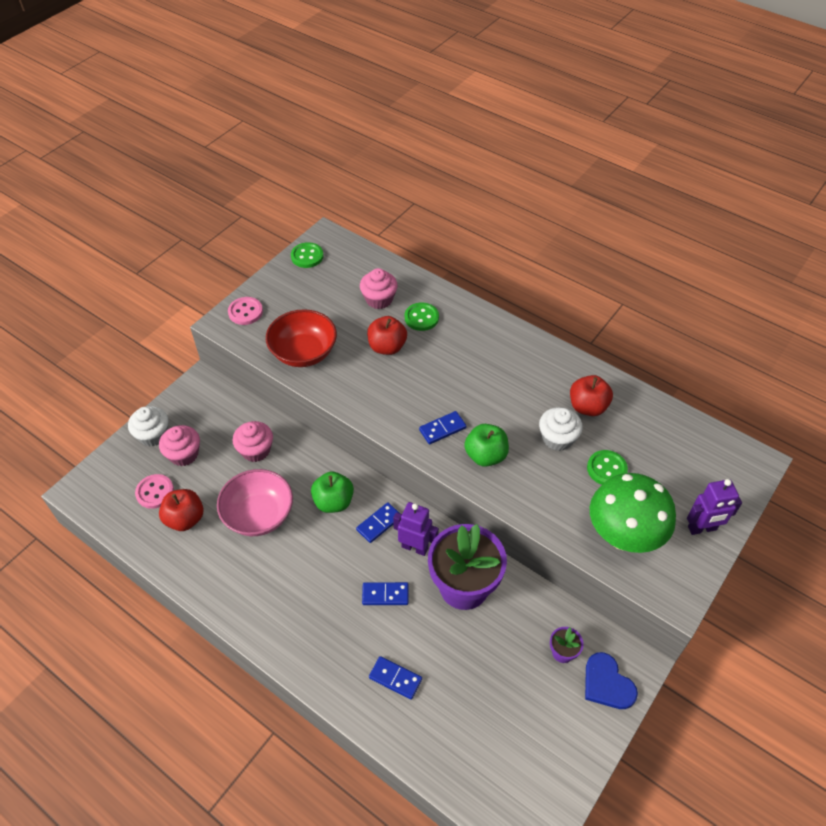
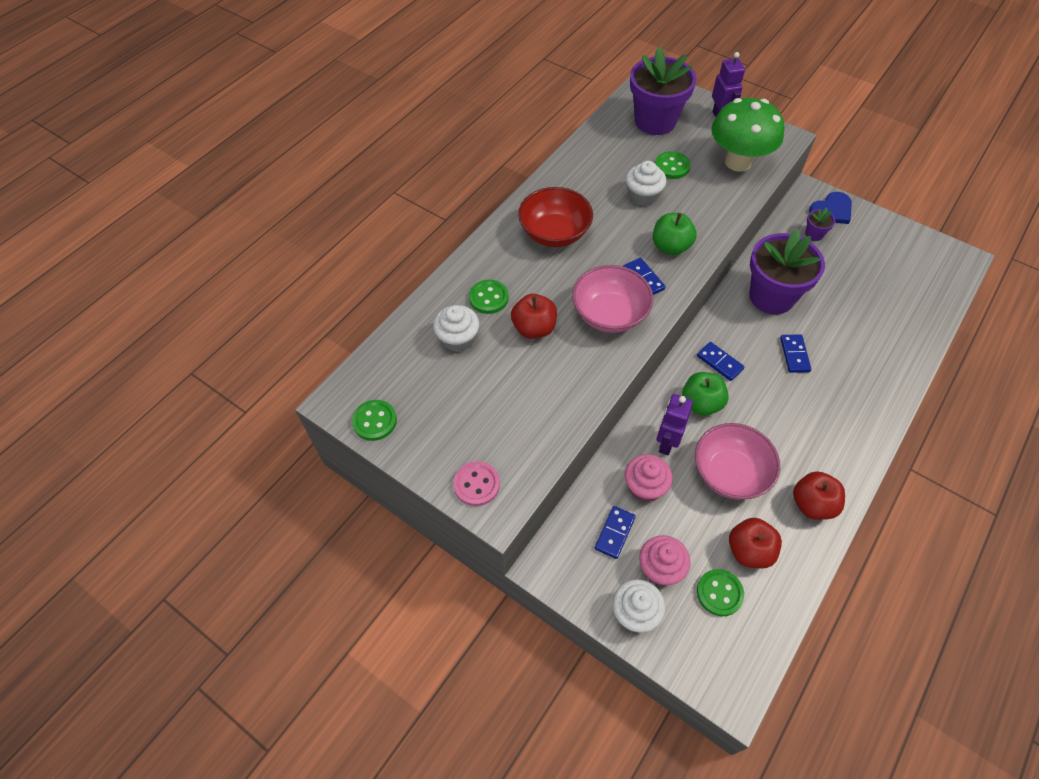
camera: 90 degrees left, 5 degrees up
(155, 492) = (719, 593): pink button -> green button
(303, 352) = (546, 410): red bowl -> red bowl (554, 233)
(379, 299) = (458, 339): pink cupcake -> white cupcake
(395, 678) = (871, 344): blue domino -> blue domino (614, 533)
(400, 400) = (609, 314): none -> pink bowl
(415, 547) = (740, 333): purple robot -> purple robot (666, 442)
(587, 407) = (603, 173): red apple -> red apple (812, 504)
(682, 460) = (655, 121): none -> purple flower pot

